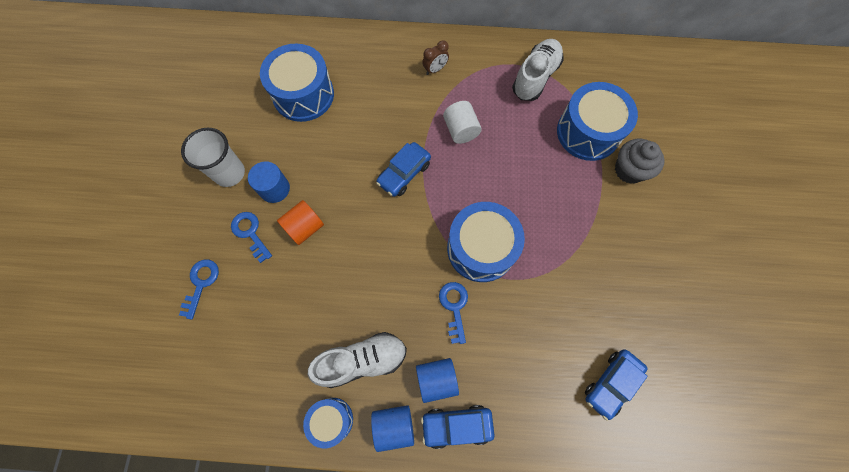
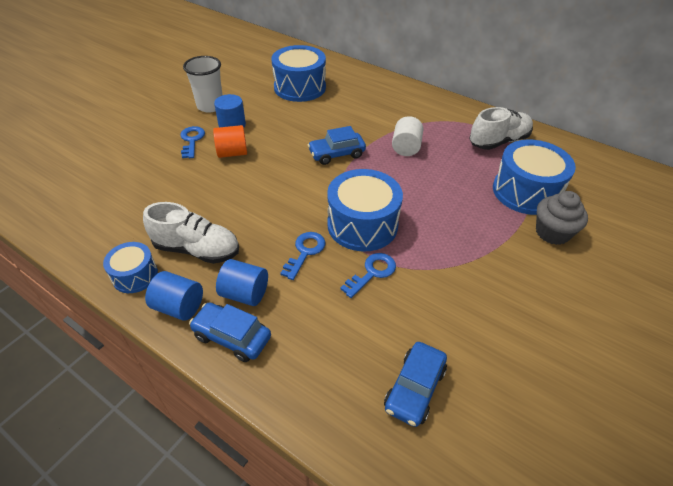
camera: 30 degrees right, 25 degrees down
(201, 283) = (132, 152): blue key -> blue key (372, 272)
(435, 69) = (413, 108): brown clock -> none
(611, 383) = (414, 388): blue car -> blue car turned 45 degrees counterclockwise

